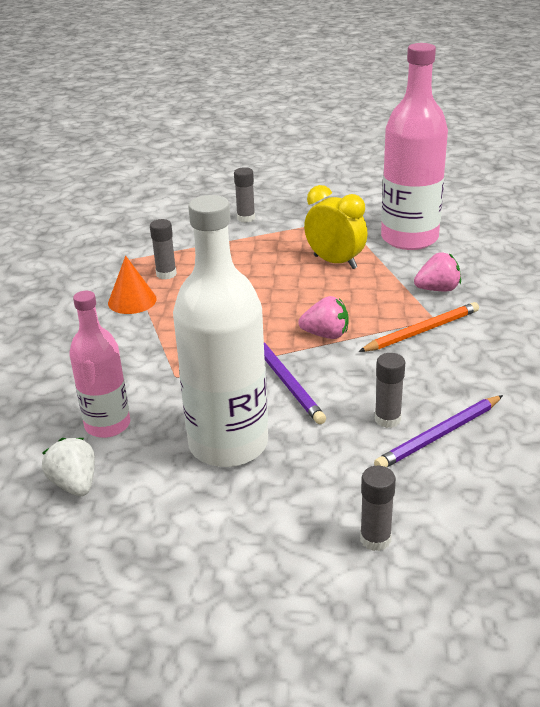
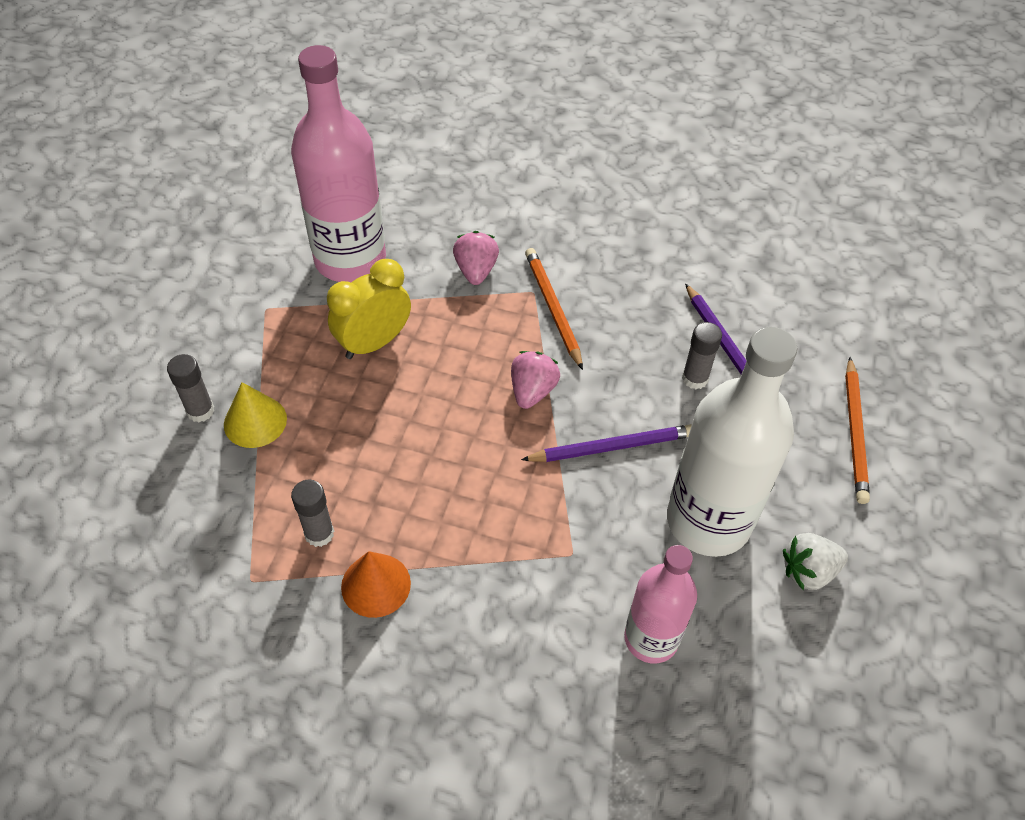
camera: 80 degrees left, 20 degrees up
(75, 484) = (750, 680): white strawberry -> white strawberry (808, 571)
(245, 236) = (255, 421): none -> yellow cone
(375, 539) = (855, 432): grey glue stick -> orange pencil

